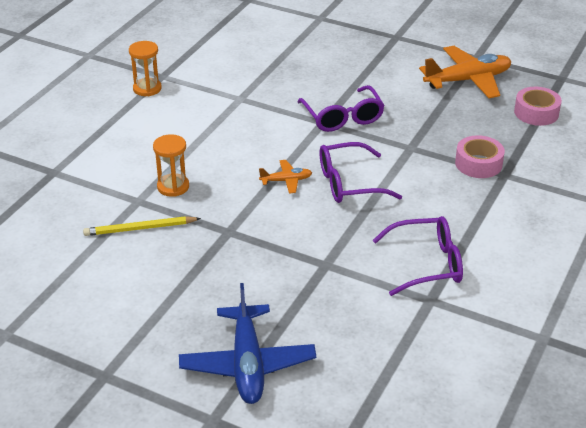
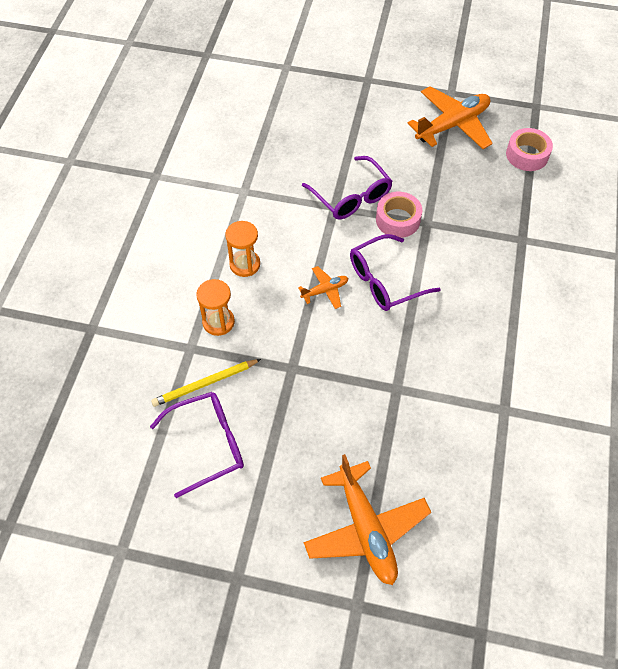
camera: 15 degrees left, 20 degrees up
(147, 89) = (146, 196): orange hourglass -> orange hourglass (245, 264)
(247, 364) = (366, 529): blue plane -> orange plane
(427, 264) = (488, 366): purple glasses -> purple glasses (208, 444)
(478, 164) = (495, 231): pink tape -> pink tape (398, 220)

